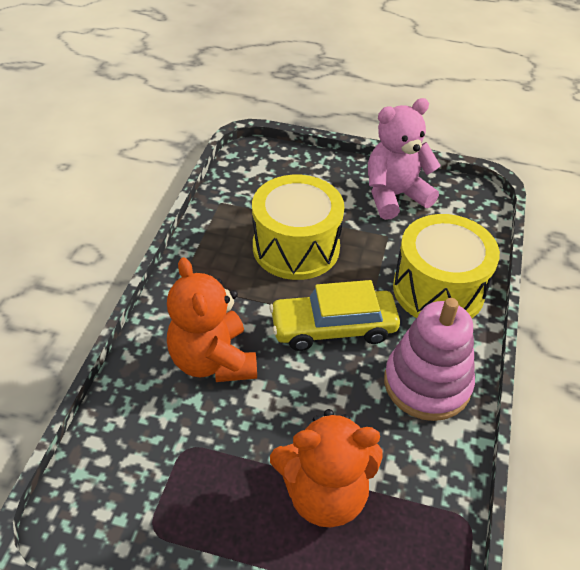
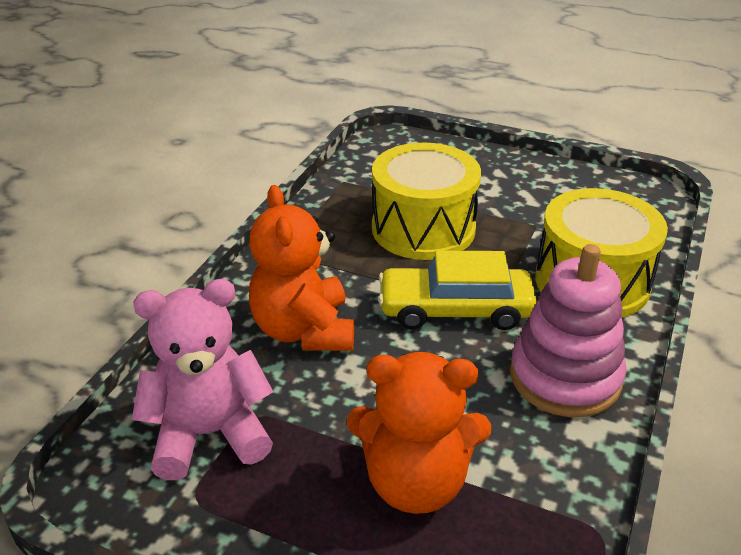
camera: 10 degrees right, 10 degrees down
(394, 196) = (549, 188): pink teddy bear -> pink teddy bear (209, 434)

